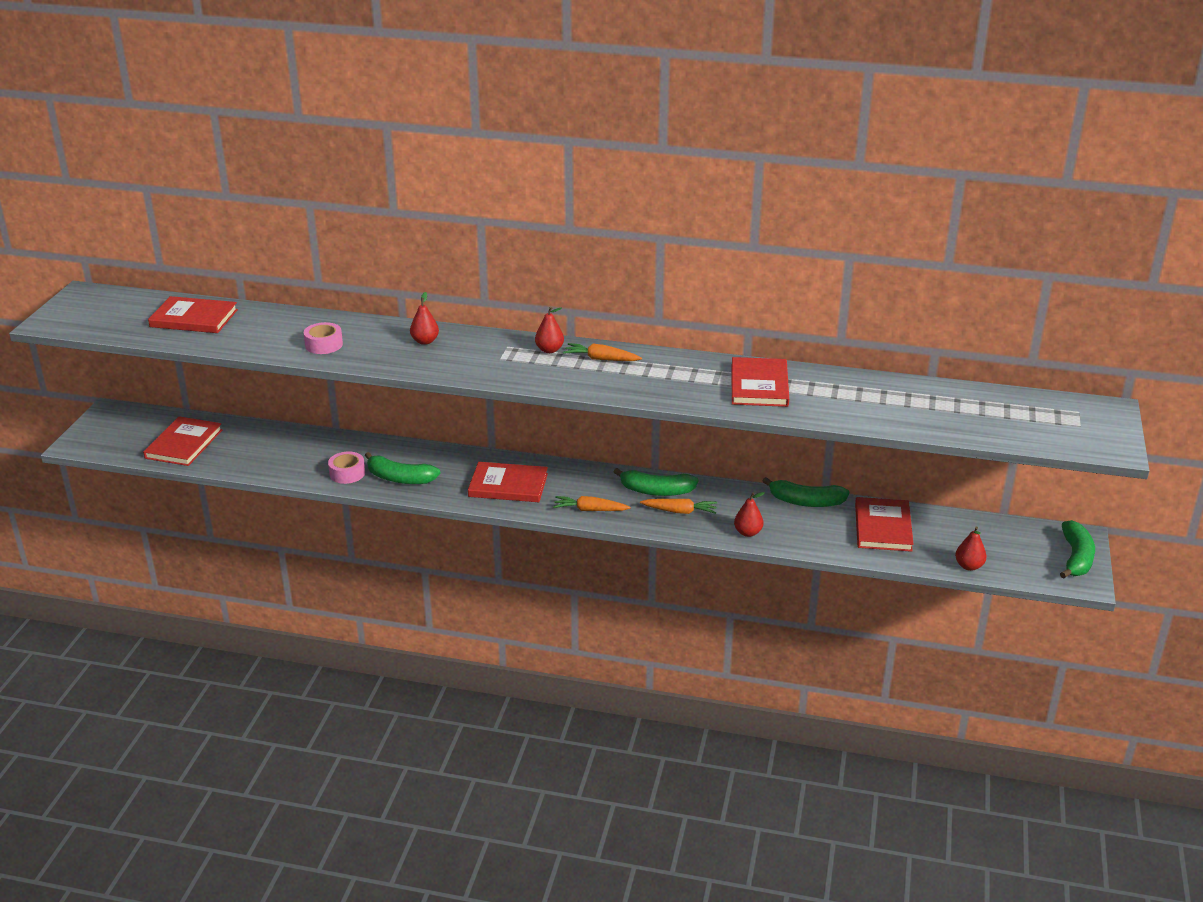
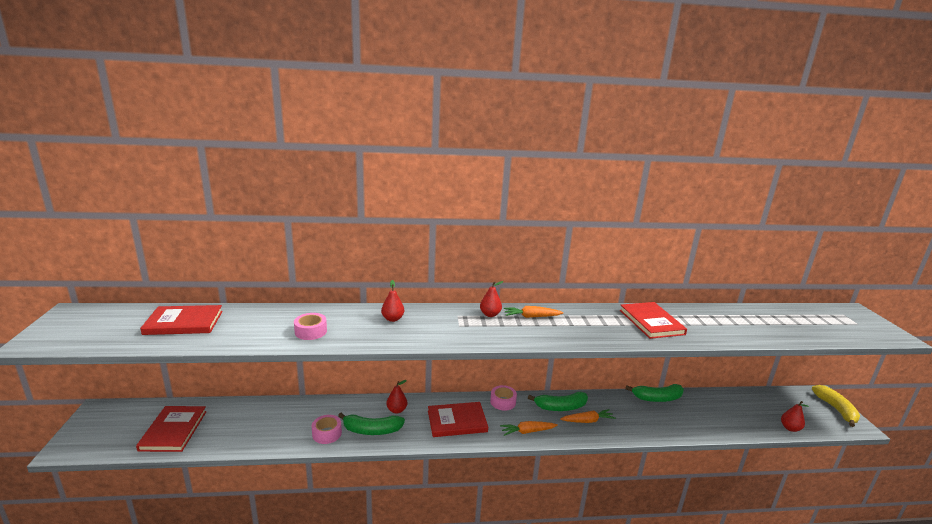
camera: 20 degrees left, 10 degrees down
(582, 473) = (503, 402): none -> pink tape
(748, 533) = (643, 429): red pear -> red pear (396, 410)
(883, 527) = (716, 408): red book -> none
(1076, 558) = (836, 409): green banana -> yellow banana

